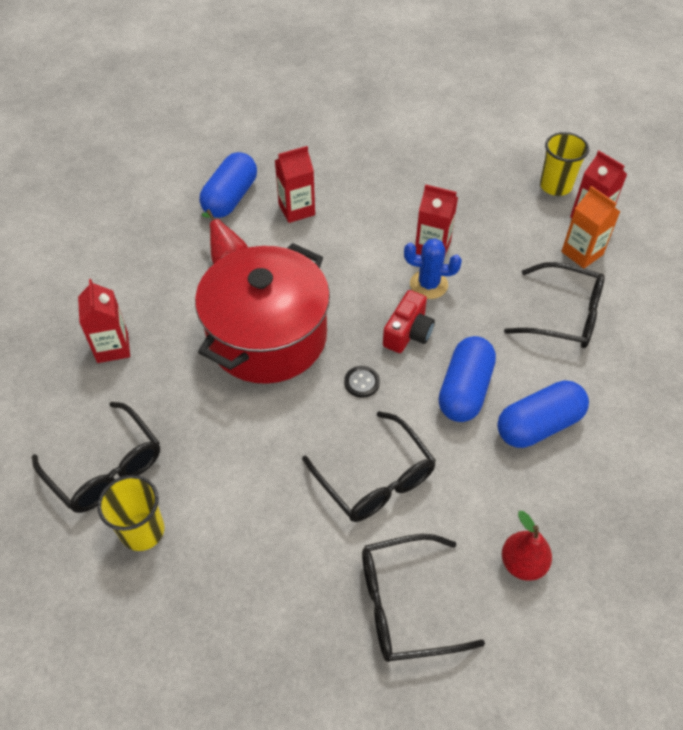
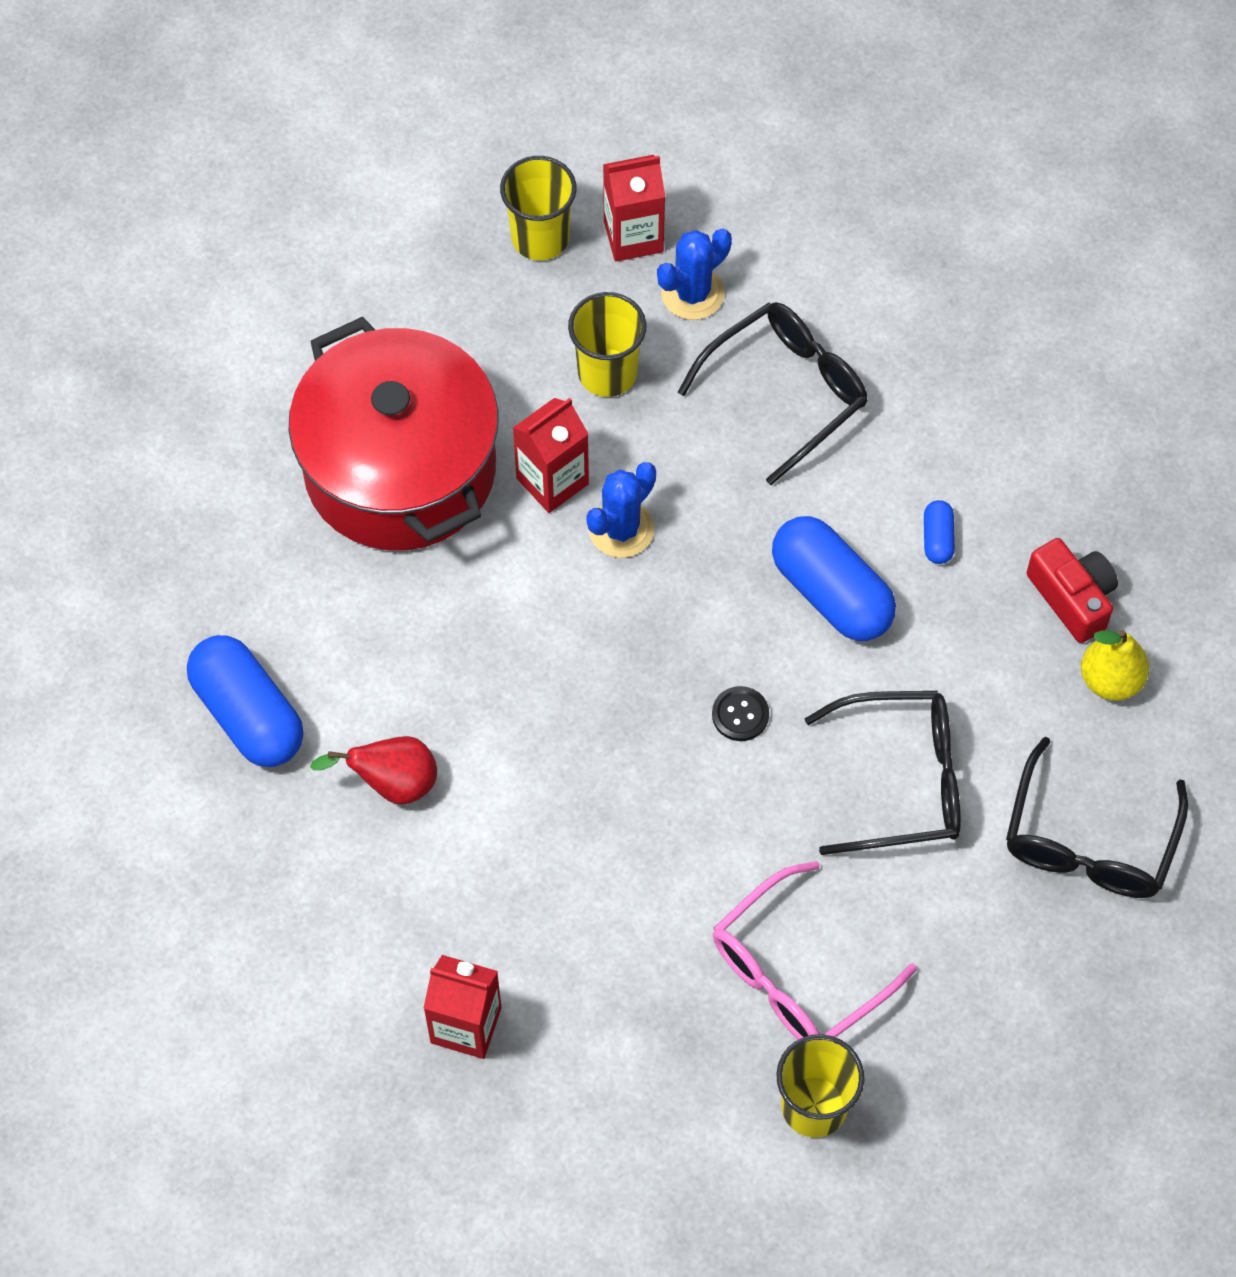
camera: 60 degrees left, 10 degrees up
(106, 468) = (685, 1116): black glasses -> none
(222, 482) = (797, 973): none -> pink glasses
(267, 336) = (581, 798): red pot -> red pot (400, 469)
(296, 210) = (344, 629): red carton -> none
(408, 332) = (691, 607): red camera -> red camera (1072, 597)
(508, 241) = (607, 372): none -> yellow cup
(522, 563) = (1110, 679): red pear -> yellow pear
(538, 425) = (937, 538): blue capsule -> blue capsule, size x0.45
(582, 253) = (692, 293): orange carton -> blue cactus

